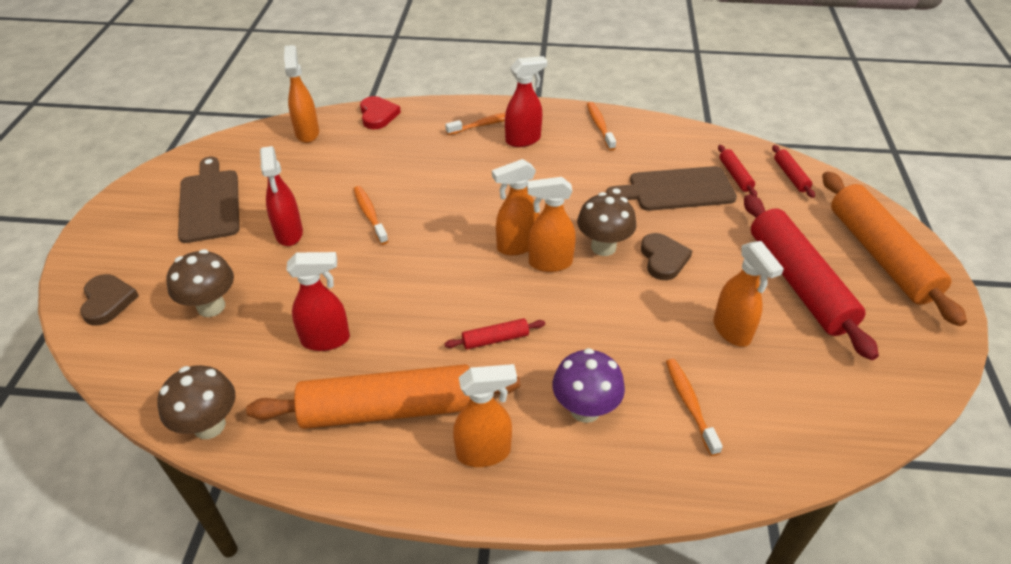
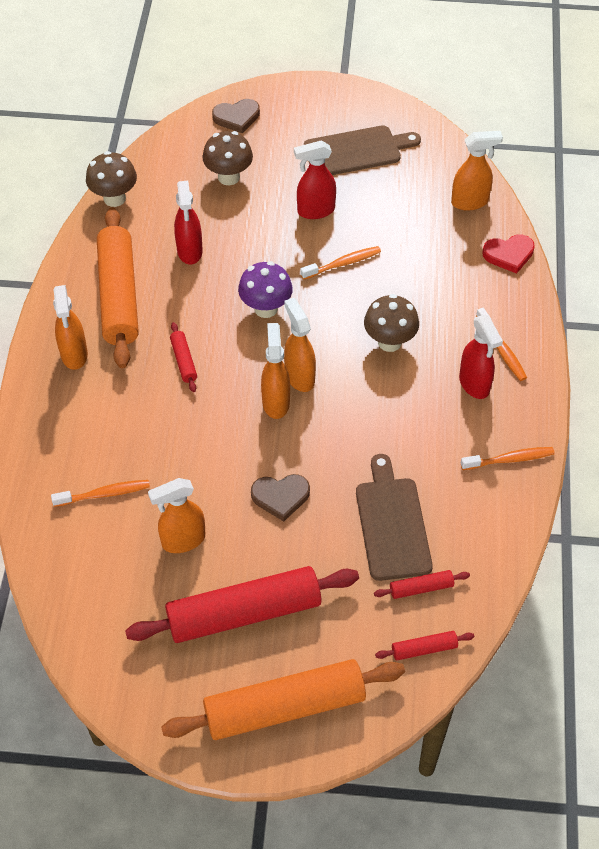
camera: 90 degrees right, 10 degrees up
(585, 409) = (106, 420): purple mushroom -> purple mushroom (266, 308)
(603, 247) = (298, 447): brown mushroom -> brown mushroom (389, 342)

